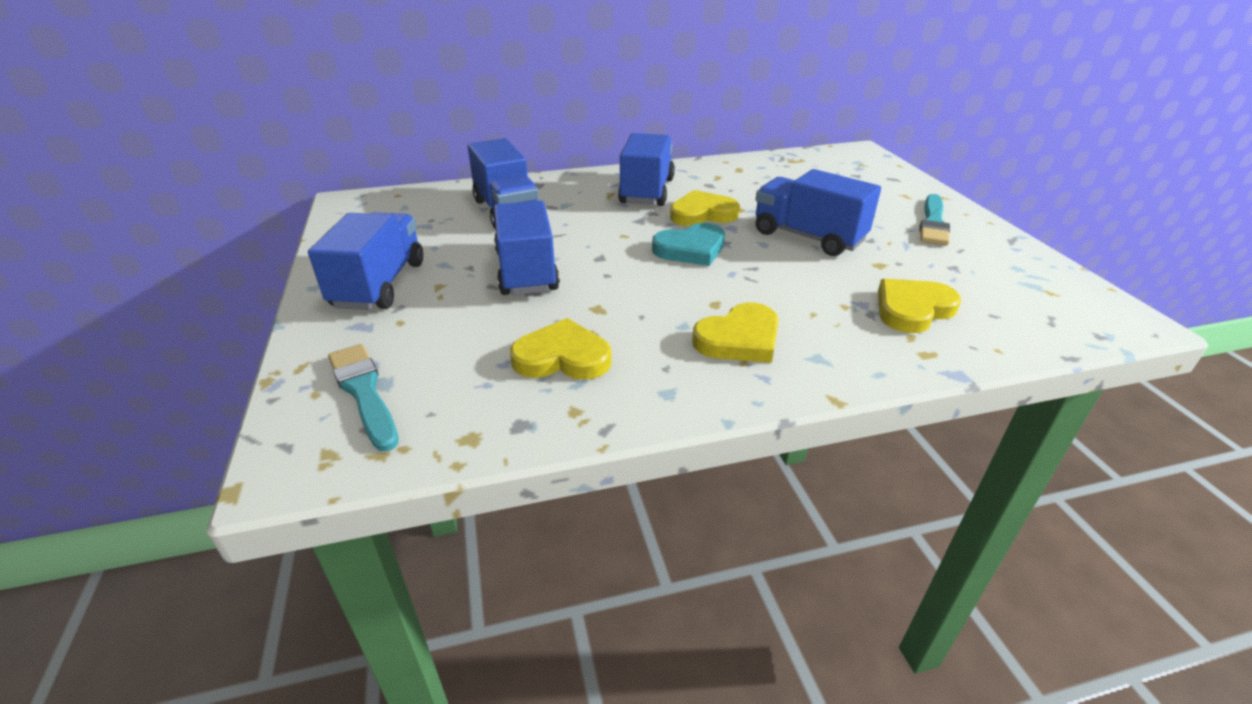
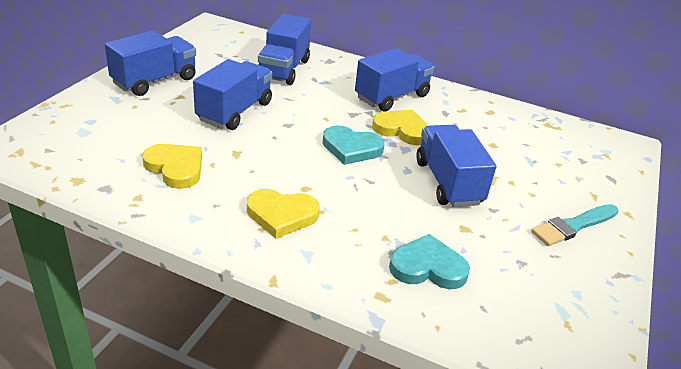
camera: 35 degrees right, 0 degrees up
(364, 392) = (70, 132): turquoise brush -> none
(912, 309) = (428, 267): yellow heart -> turquoise heart

